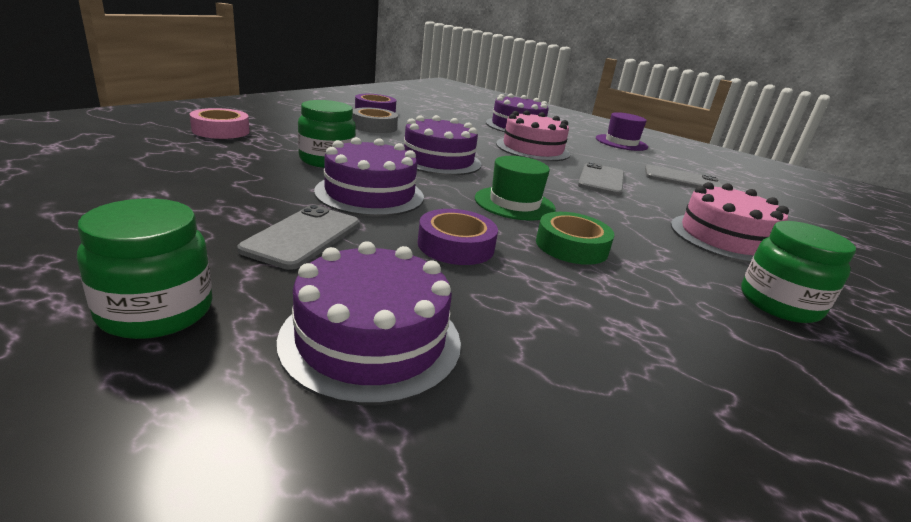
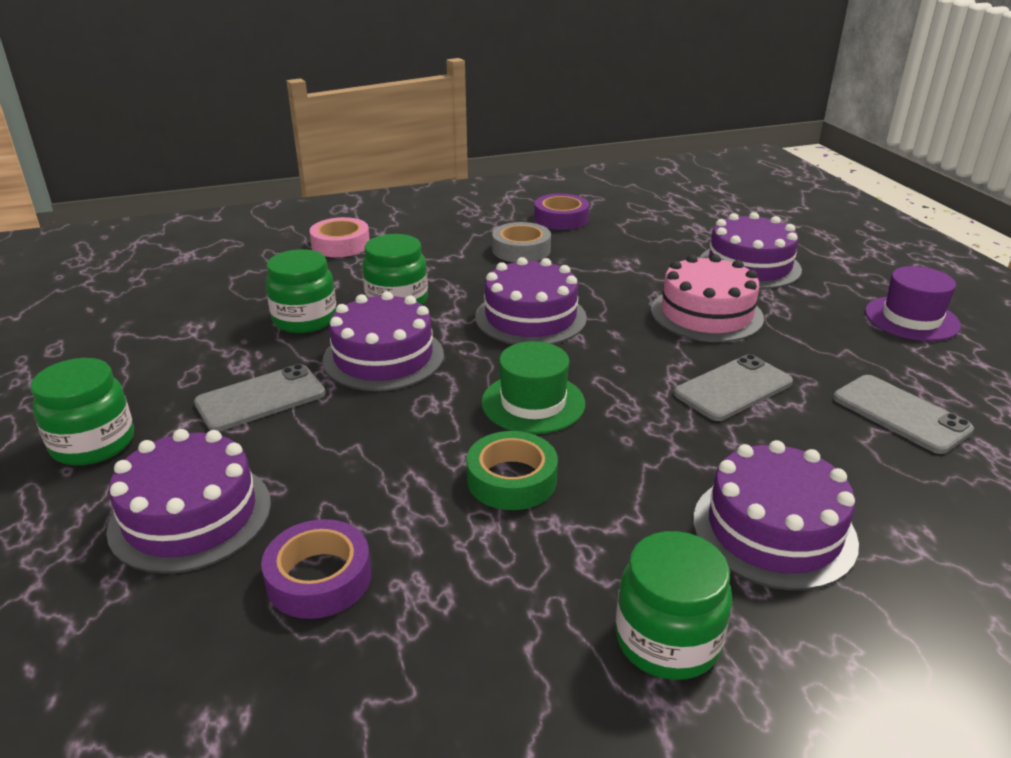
camera: 40 degrees right, 5 degrees up
(261, 179) = (305, 319): none -> green jar
(456, 245) = (382, 444): purple tape -> purple tape (319, 578)
(724, 238) = (774, 530): pink cake -> purple cake

